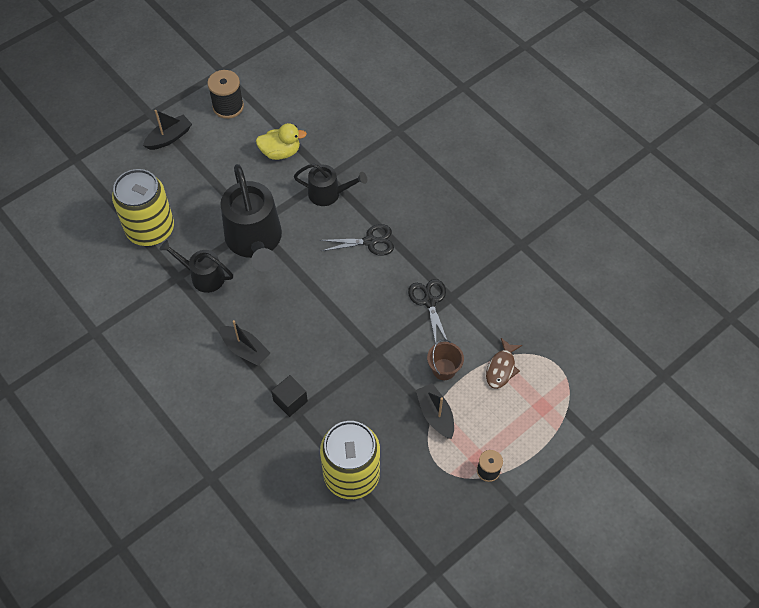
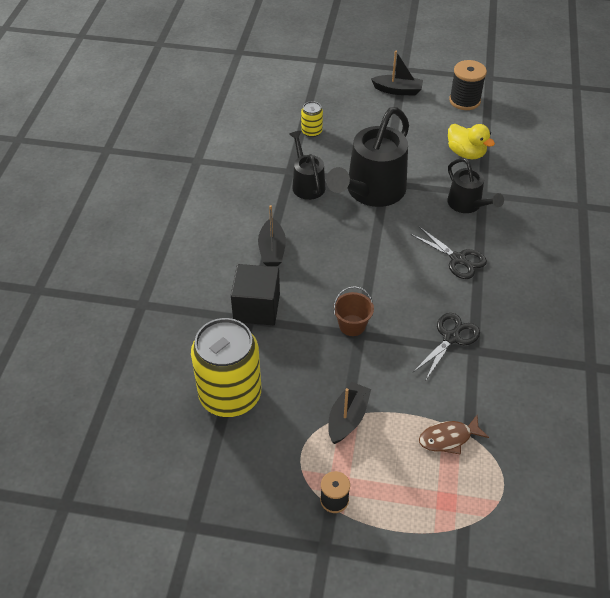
camera: 50 degrees right, 10 degrees down
(150, 229) = (311, 132): yellow can -> yellow can, size x0.44
(290, 401) = (256, 308): black cube -> black cube, size x1.57
(444, 369) = (398, 394): brown bucket -> brown bucket (352, 325)

